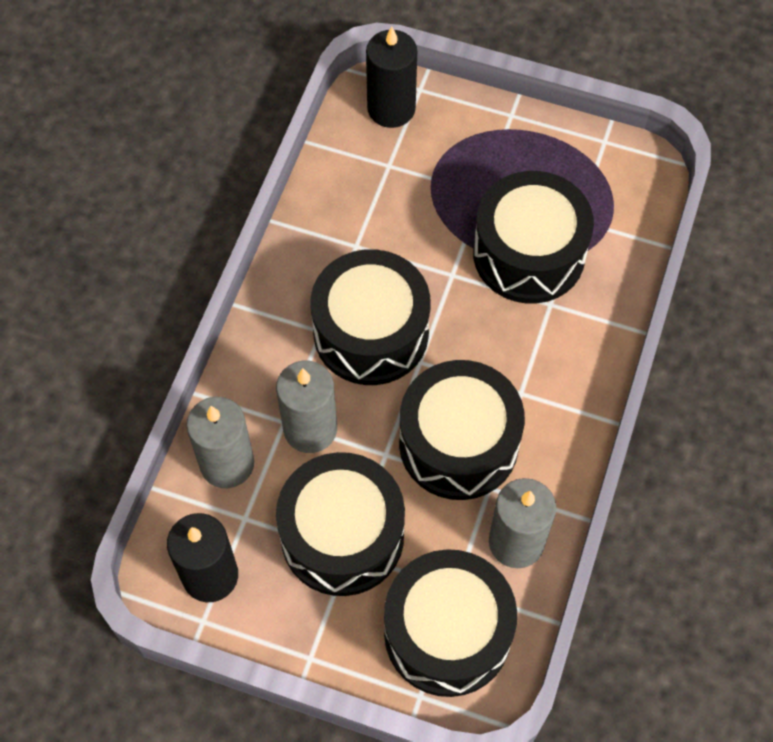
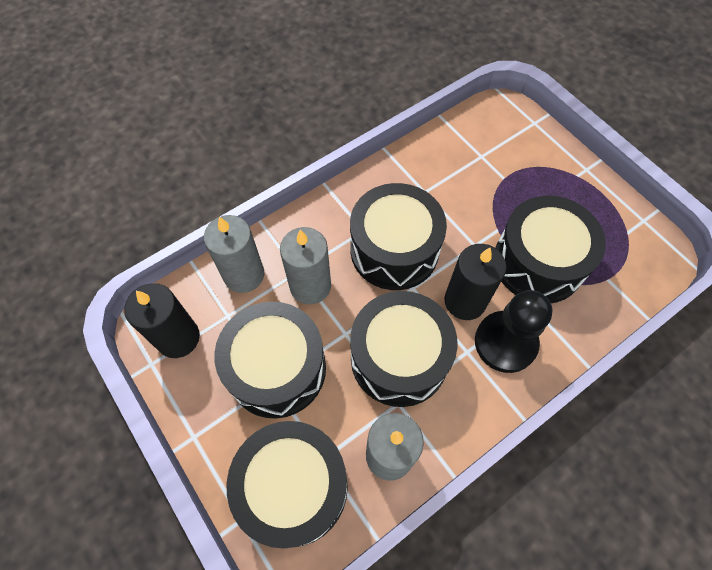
camera: 35 degrees right, 0 degrees up
(391, 108) = (507, 124): black candle -> black candle (465, 301)
(551, 359) = (505, 342): none -> black pawn

